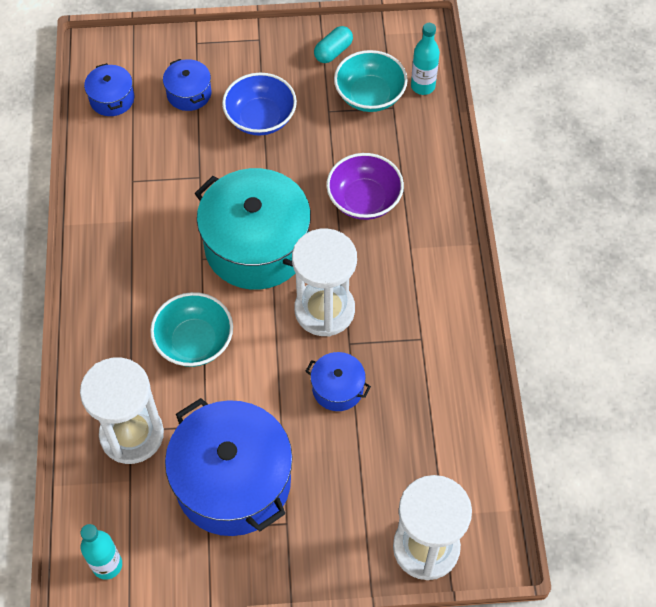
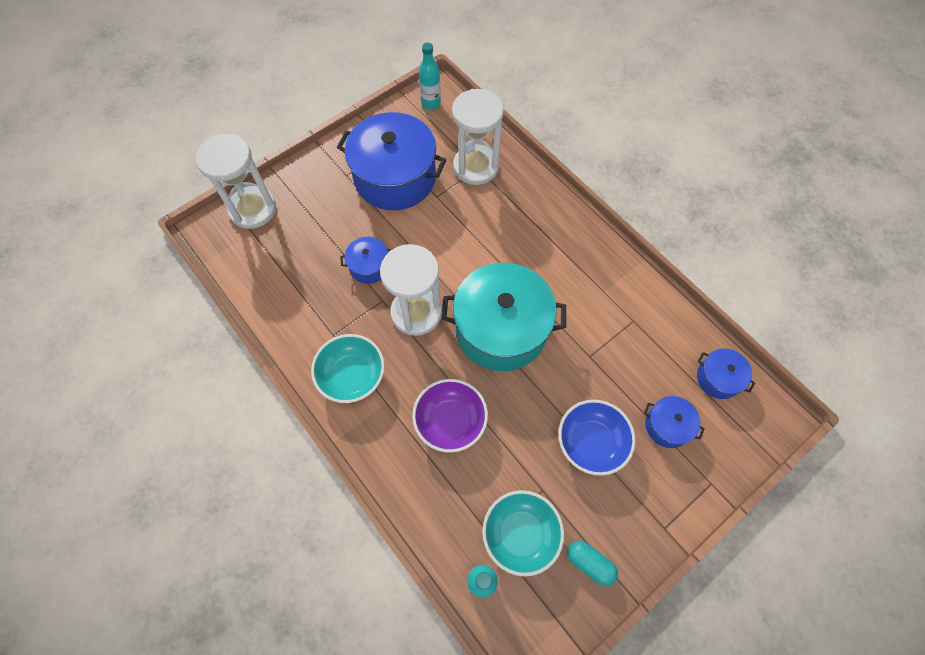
camera: 145 degrees right, 5 degrees up
(194, 341) = (486, 239): turquoise bowl -> turquoise bowl (352, 376)
(333, 52) = (590, 563): turquoise capsule -> turquoise capsule turned 60 degrees counterclockwise

